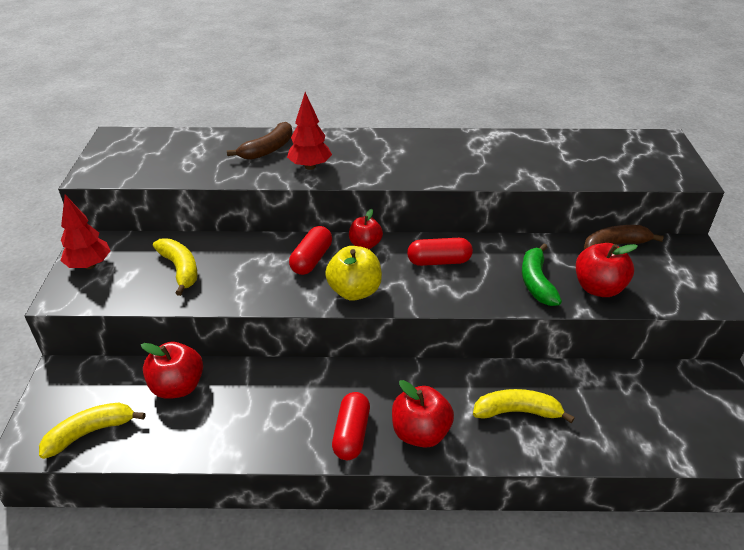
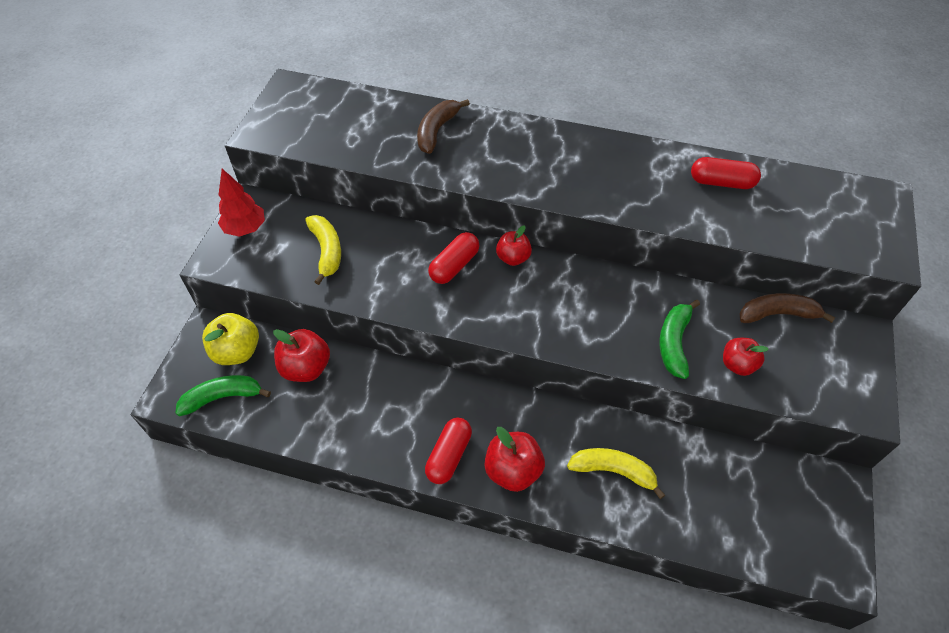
camera: 15 degrees right, 15 degrees up
(90, 432) = (223, 397): yellow banana -> green banana
(268, 149) = (437, 131): brown banana -> brown banana turned 150 degrees clockwise
(310, 166) = (473, 163): red tree -> none
(354, 291) = (485, 313): yellow apple -> yellow apple (237, 351)
(439, 261) = (581, 295): red capsule -> red capsule (721, 182)
(598, 288) = (737, 365): red apple -> red apple, size x0.66

